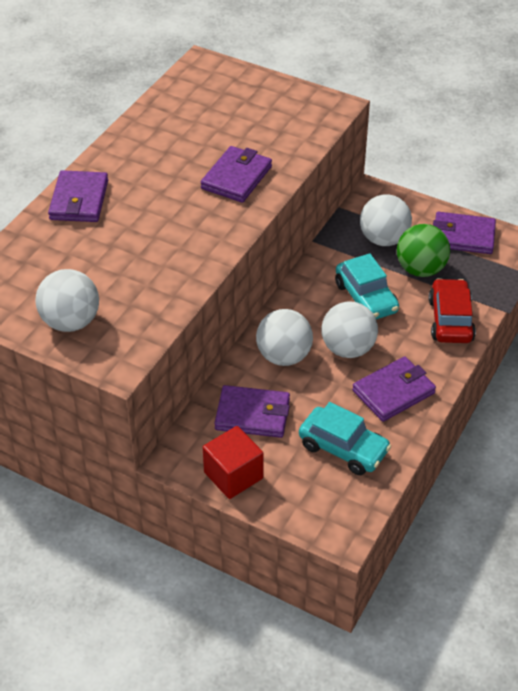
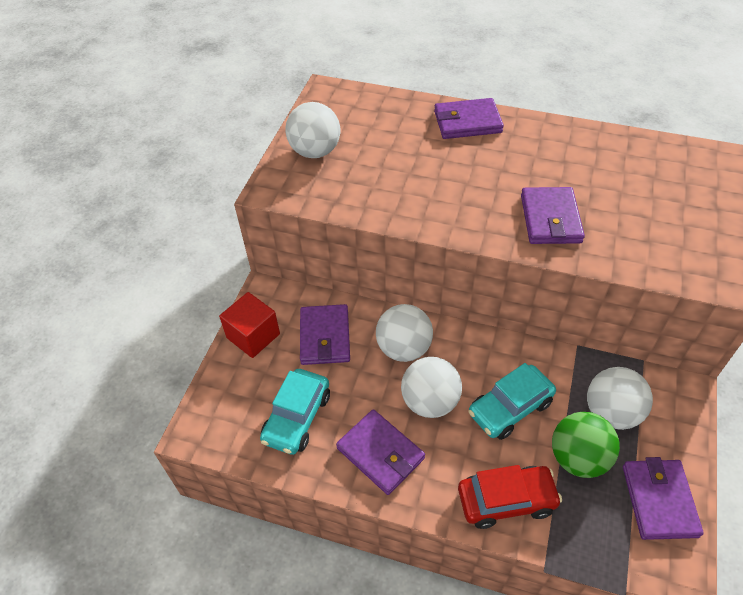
camera: 80 degrees right, 5 degrees up
(236, 178) = (550, 219): purple wallet -> purple wallet turned 75 degrees clockwise

